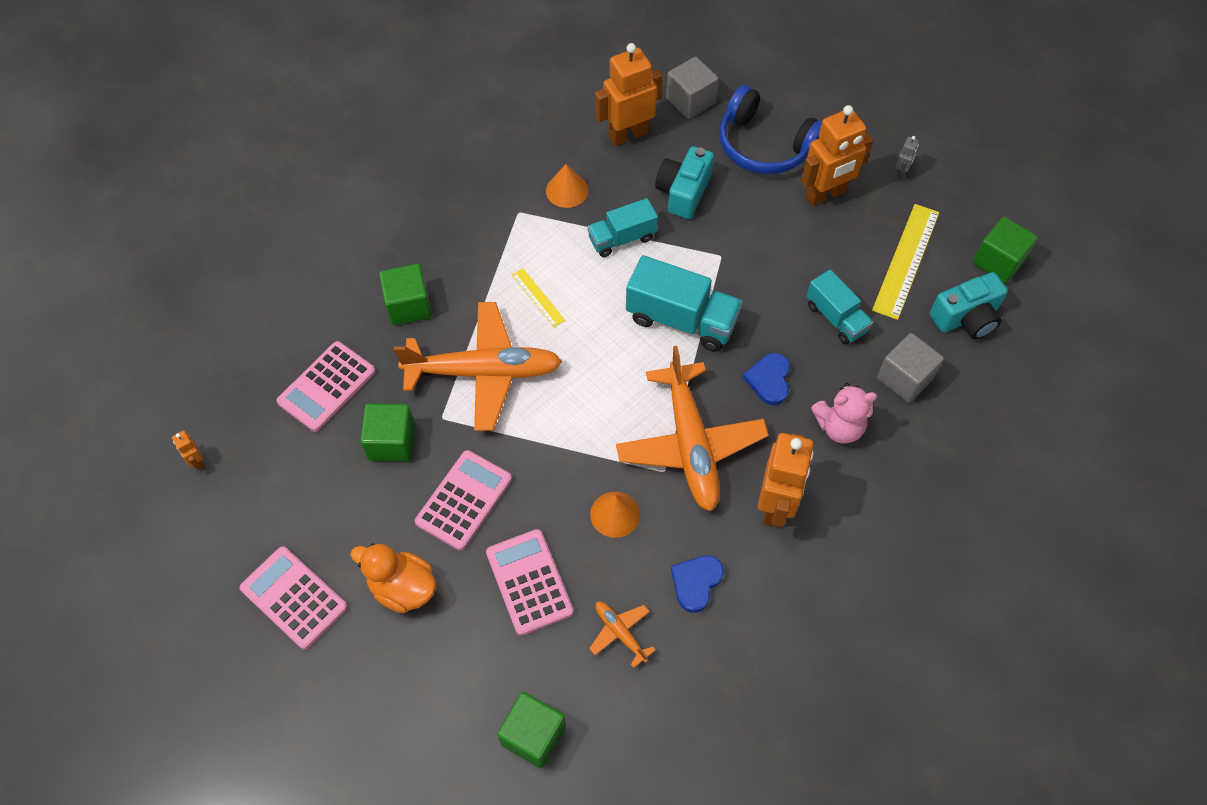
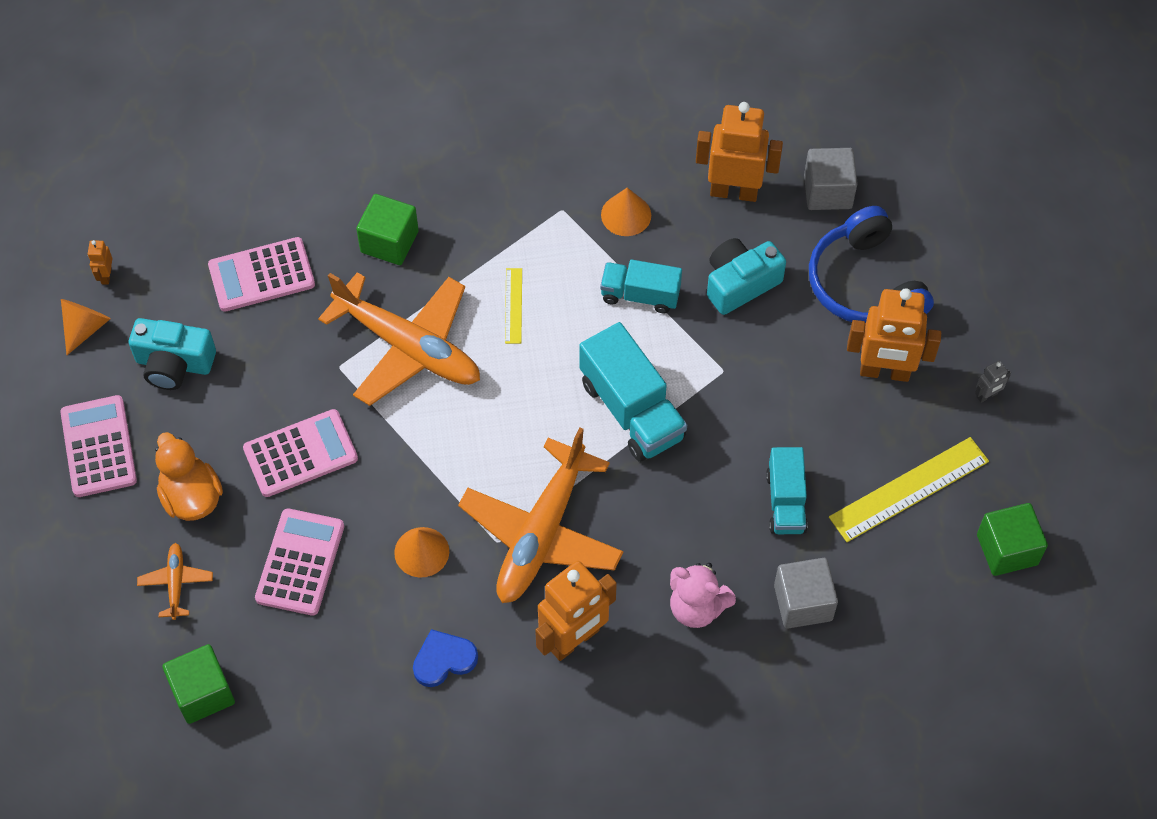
camera: 35 degrees right, 0 degrees up
(210, 511) = (85, 328): none -> orange cone
(391, 442) = (279, 361): green cube -> none
(620, 633) = (342, 658): orange plane -> orange plane (176, 583)
(769, 380) = (667, 520): blue heart -> none
(966, 318) = (920, 584): turquoise camera -> turquoise camera (174, 364)

